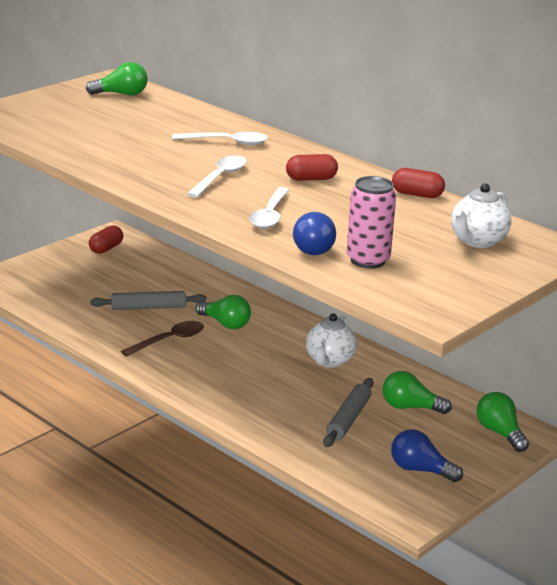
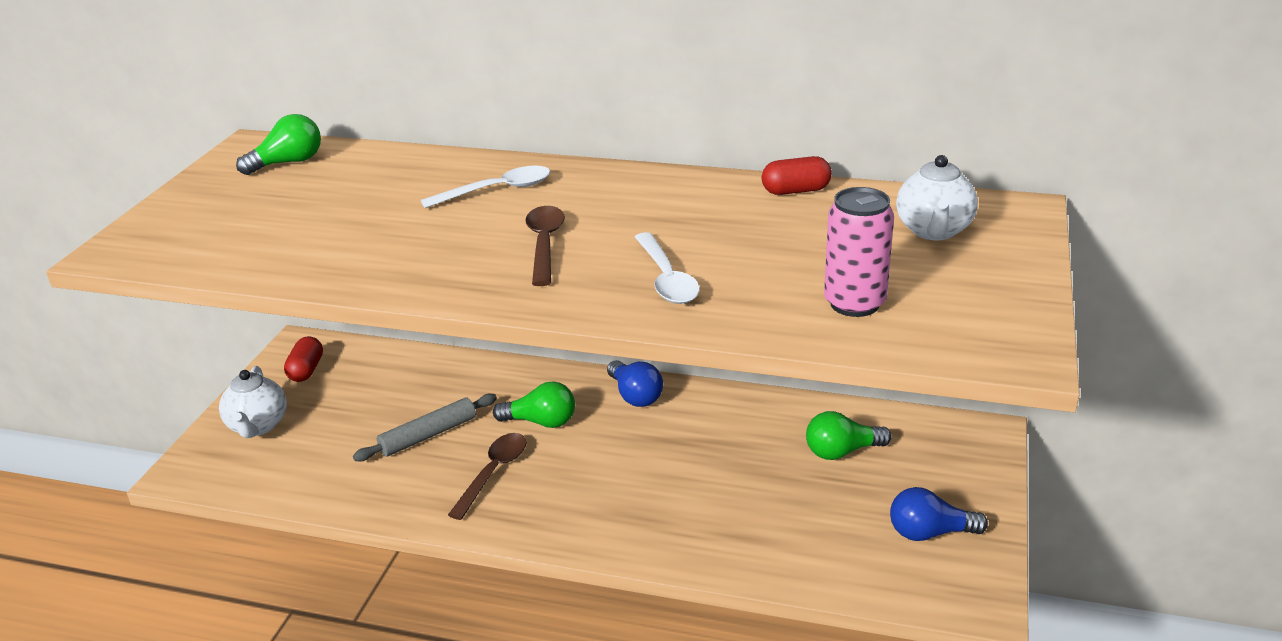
camera: 25 degrees left, 5 degrees up
(220, 177) = (544, 244): white spoon -> brown spoon
(311, 179) = (655, 209): red capsule -> none
(312, 247) = (771, 309): blue light bulb -> blue light bulb (635, 396)
(329, 361) = (702, 425): white teapot -> white teapot (258, 426)
(348, 419) = (793, 497): grey rolling pin -> none
(499, 433) = (959, 445): green light bulb -> none

